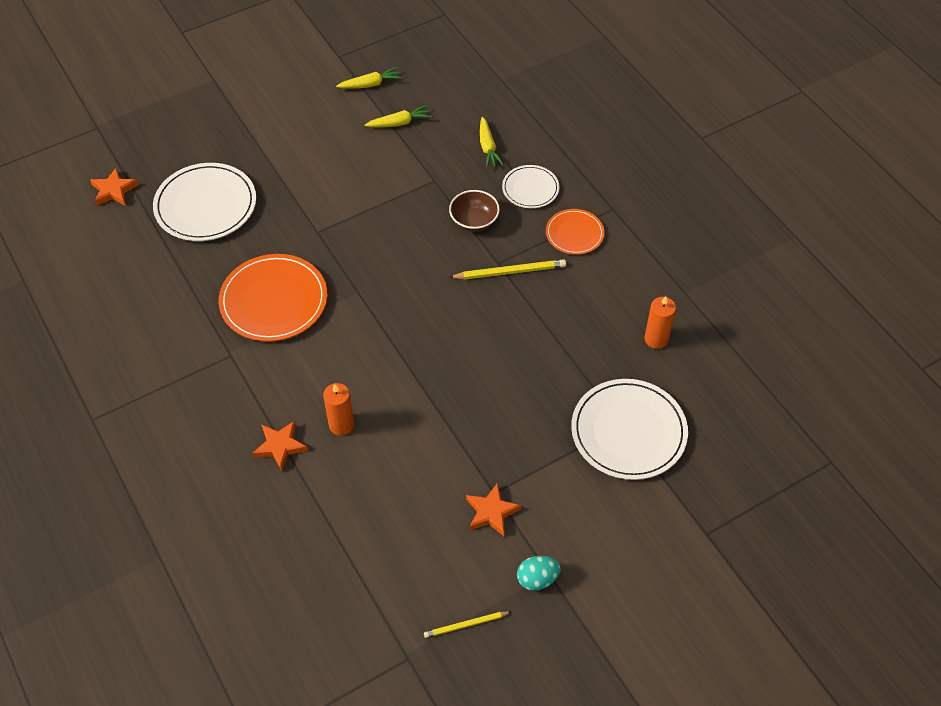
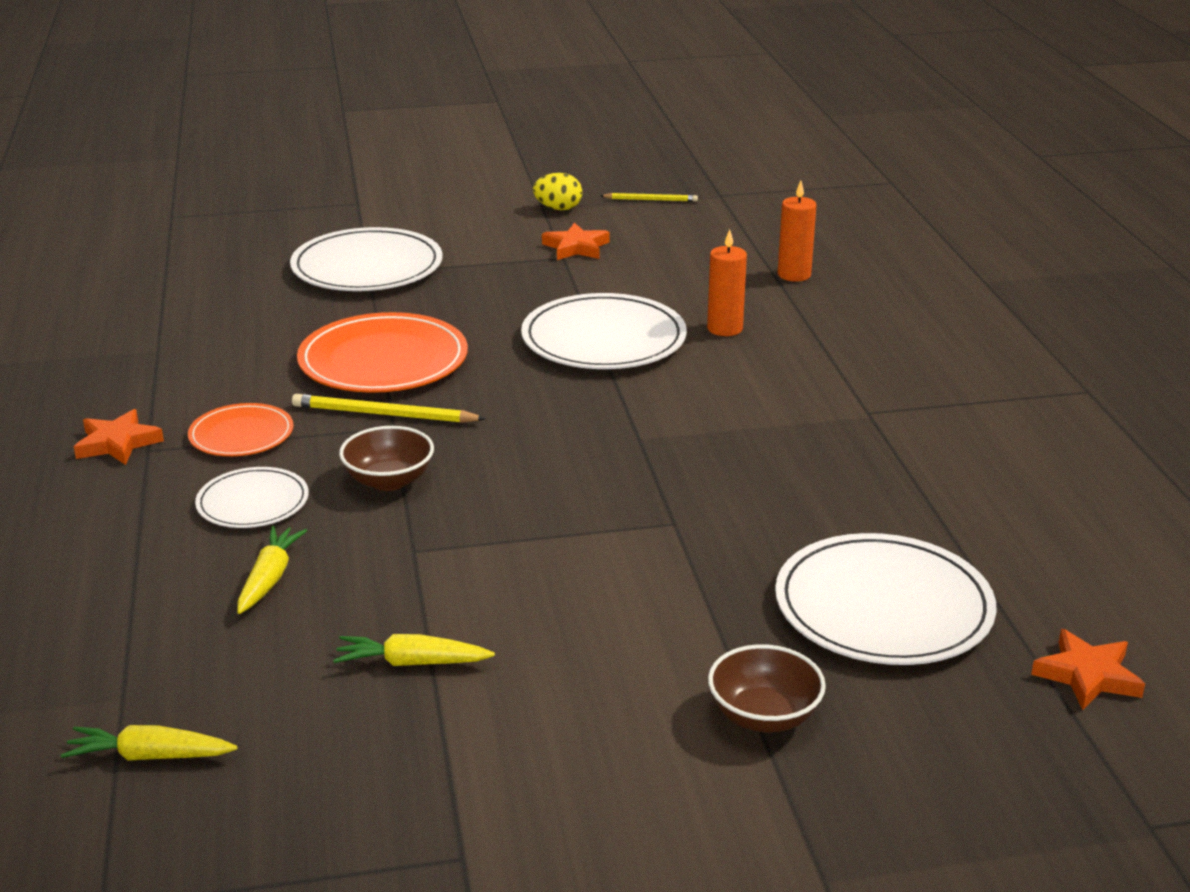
camera: 160 degrees left, 25 degrees down
(248, 136) = (764, 716): none -> brown bowl
(274, 300) = (782, 454): orange plate -> orange plate (383, 360)
(280, 446) = (814, 326): orange star -> orange star (118, 443)
(370, 84) = (423, 762): yellow carrot -> yellow carrot (149, 756)
(417, 387) = (603, 339): none -> white plate
(537, 579) = (558, 209): turquoise egg -> yellow egg
(656, 339) = (249, 321): orange candle -> orange candle (794, 275)

